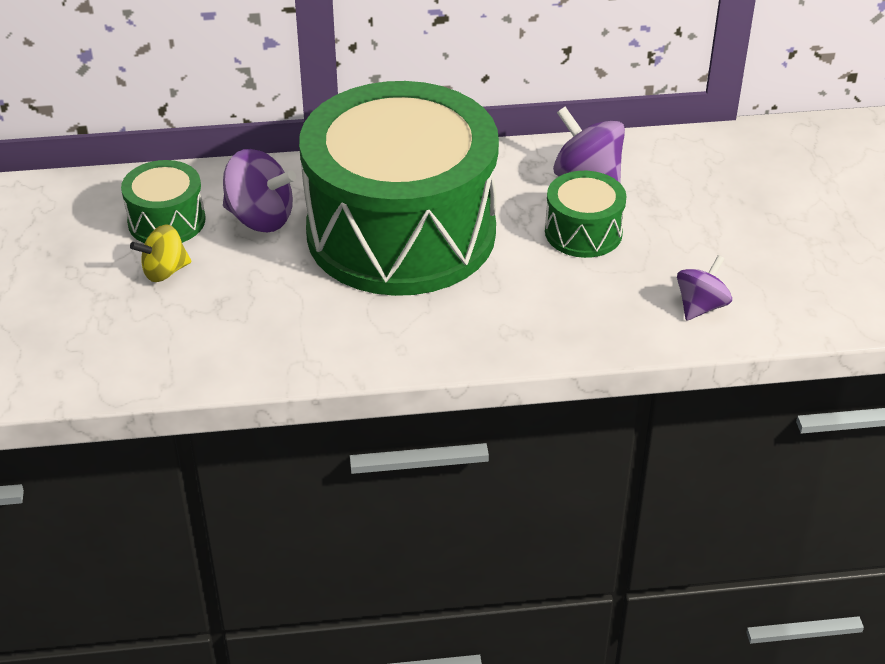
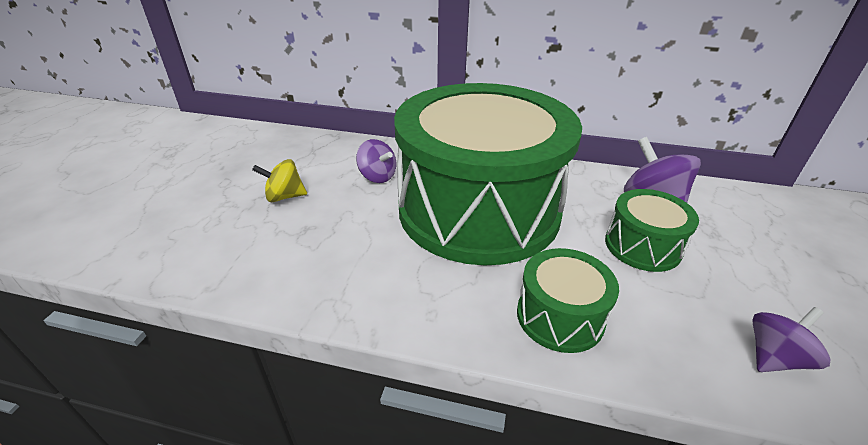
camera: 20 degrees right, 5 degrees down
(166, 221) = (313, 164): green drum -> green drum (560, 316)
(260, 218) = (377, 176): purple spinning top -> purple spinning top, size x0.66

